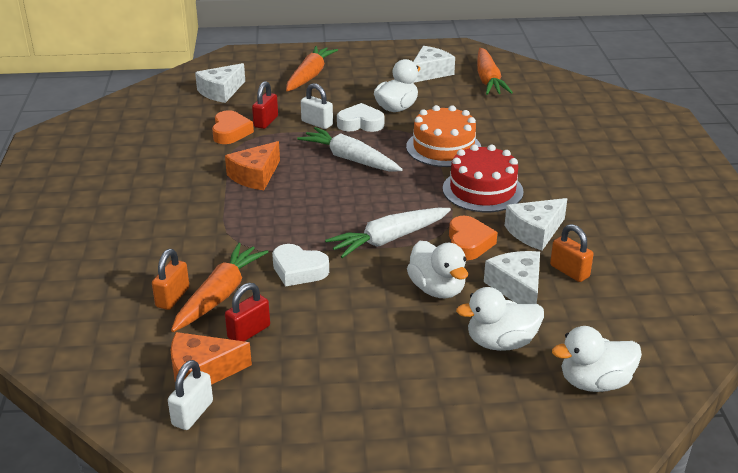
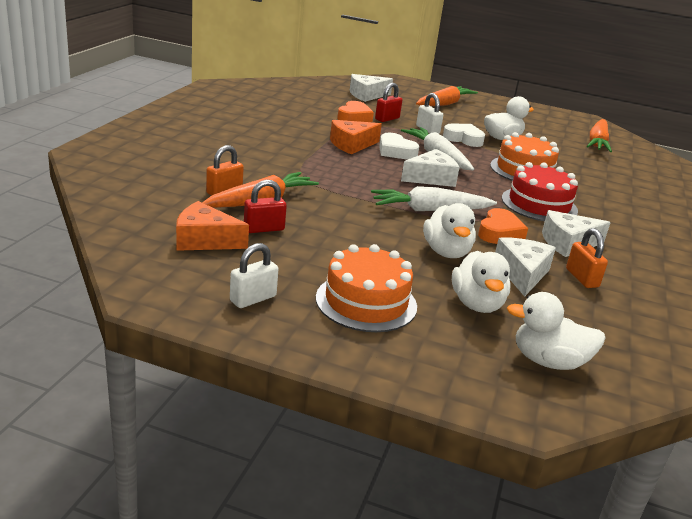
camera: 20 degrees right, 5 degrees down
(192, 413) = (174, 261): white padlock -> white padlock (253, 299)
(299, 270) = (337, 206): white heart -> white heart (396, 151)
(405, 383) = (366, 302): none -> orange cake
(430, 73) = (548, 126): white cheese -> white cheese (431, 178)
(501, 343) = (477, 304): white duck -> white duck turned 105 degrees counterclockwise

